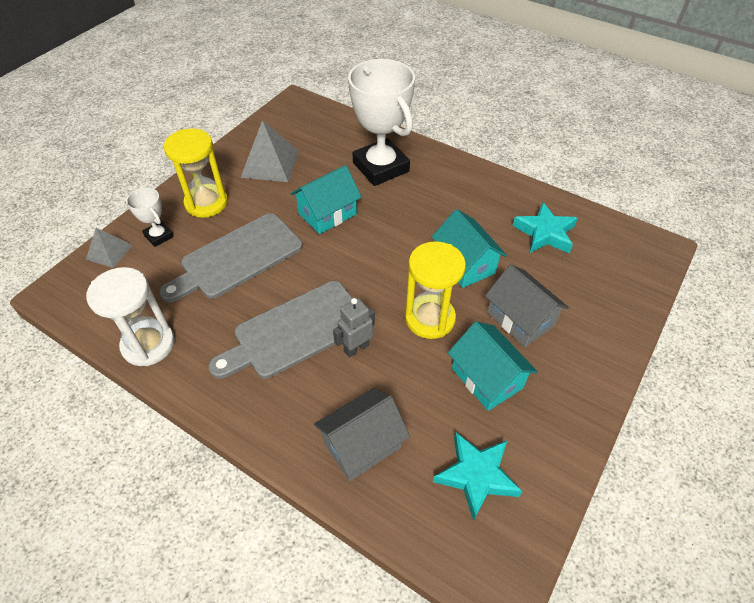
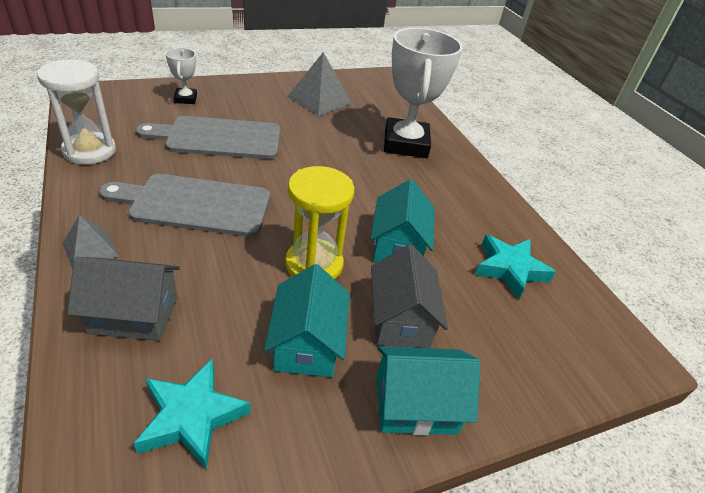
camera: 30 degrees right, 10 degrees down
(109, 252) = (143, 90): grey pyramid -> grey pyramid (90, 249)
(206, 203) = (243, 98): yellow hourglass -> none
(327, 214) = (322, 149): turquoise house -> turquoise house (415, 405)
(356, 348) = (224, 245): grey robot -> none

